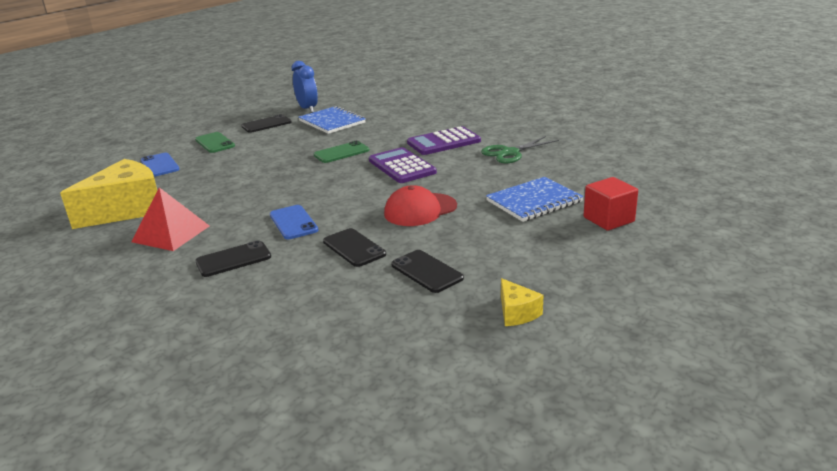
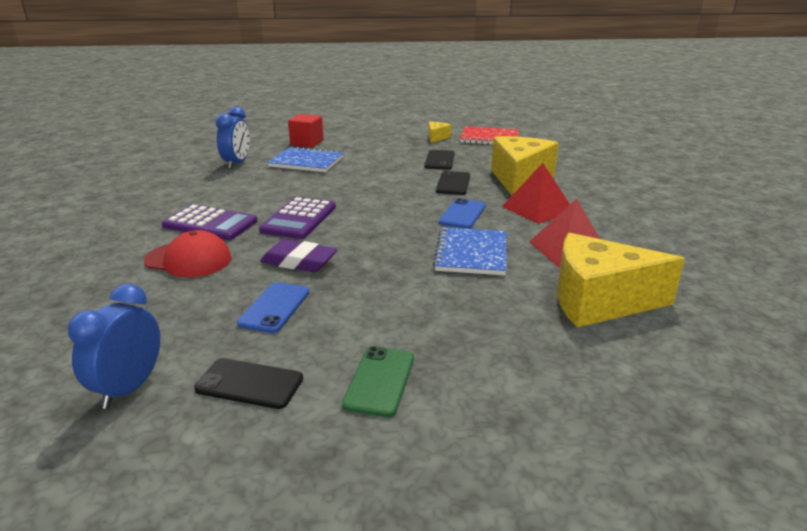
camera: 135 degrees left, 0 degrees up
(160, 165) = (506, 371): blue phone -> blue phone (274, 307)
(233, 259) = (537, 208): black phone -> red pyramid
(295, 289) = (519, 179): none -> yellow cheese
(332, 122) = (189, 323): blue notebook -> blue notebook (471, 253)
(341, 153) = (299, 261): green phone -> purple eraser
(420, 210) = (371, 185): red cap -> red cap (188, 260)
(452, 359) = (489, 138): none -> red notebook
(510, 153) = (214, 191): green scissors -> none
(575, 172) = (237, 163): none -> blue clock

